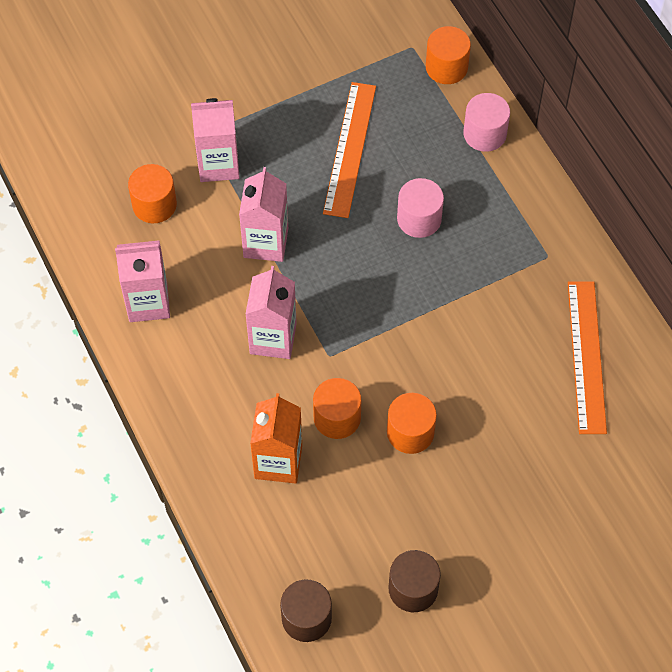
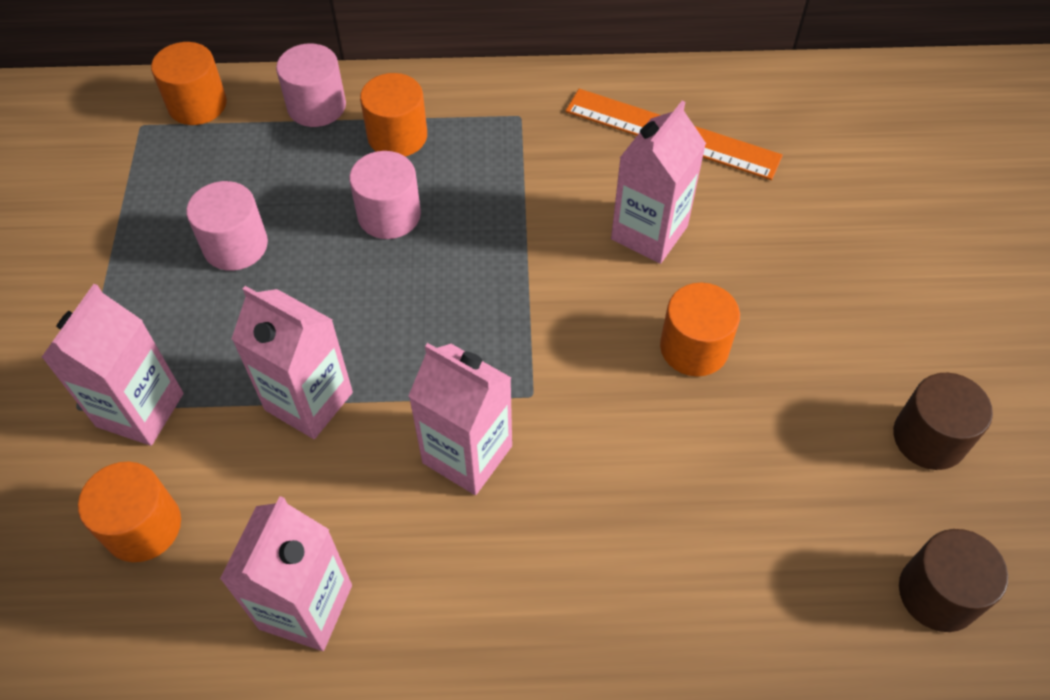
camera: 65 degrees left, 5 degrees down
(278, 461) = (669, 528): orange carton -> none
(337, 417) = (633, 424): orange cylinder -> orange cylinder (397, 136)
(350, 149) = (235, 245): orange ruler -> pink cylinder
(488, 374) = (649, 233): none -> pink carton

